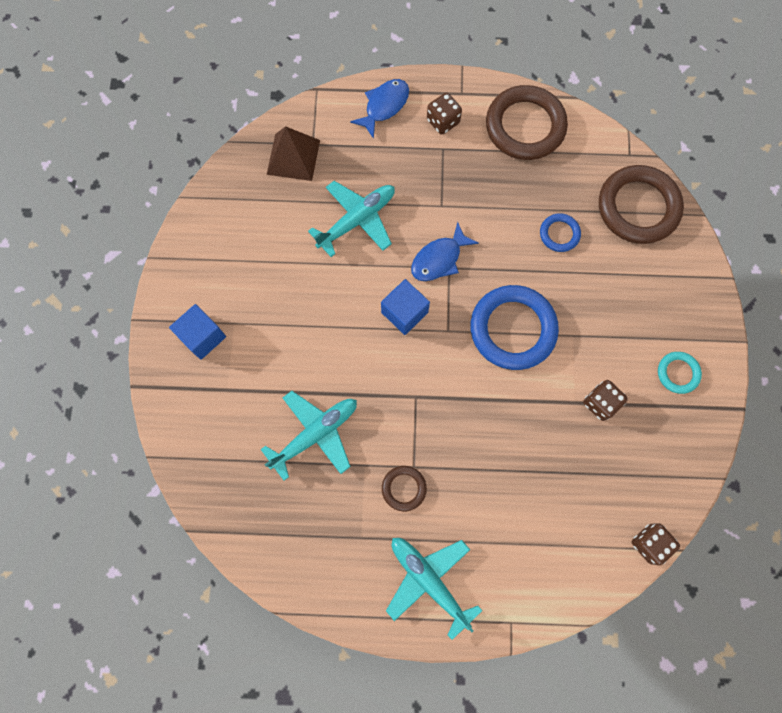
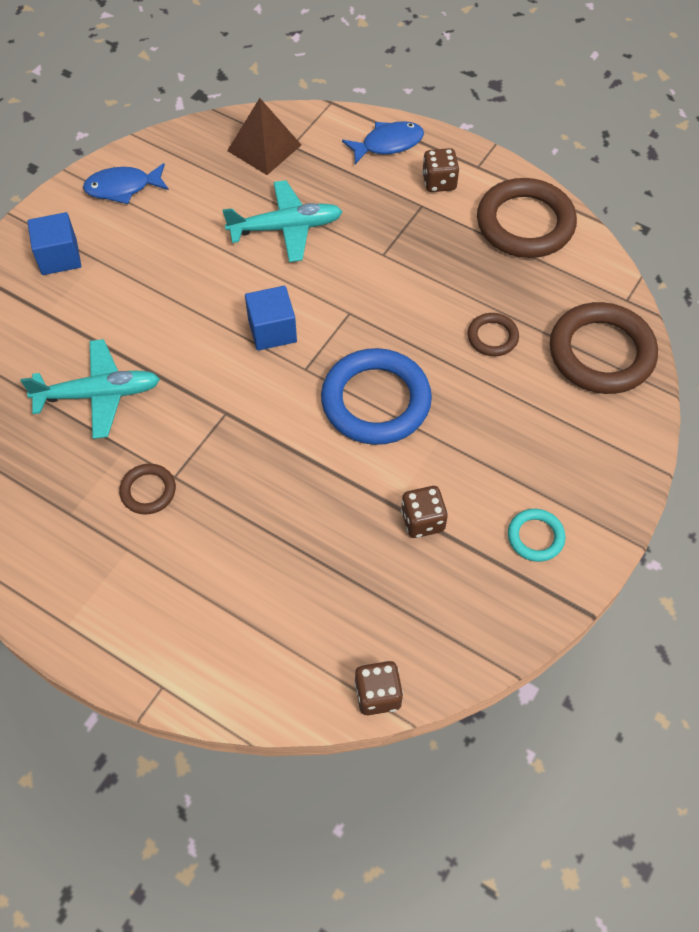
camera: 30 degrees right, 15 degrees down
(429, 581) = (107, 594): turquoise plane -> none
(439, 259) = (344, 300): blue fish -> blue fish (123, 188)
(559, 234) = (492, 337): blue ring -> brown ring

